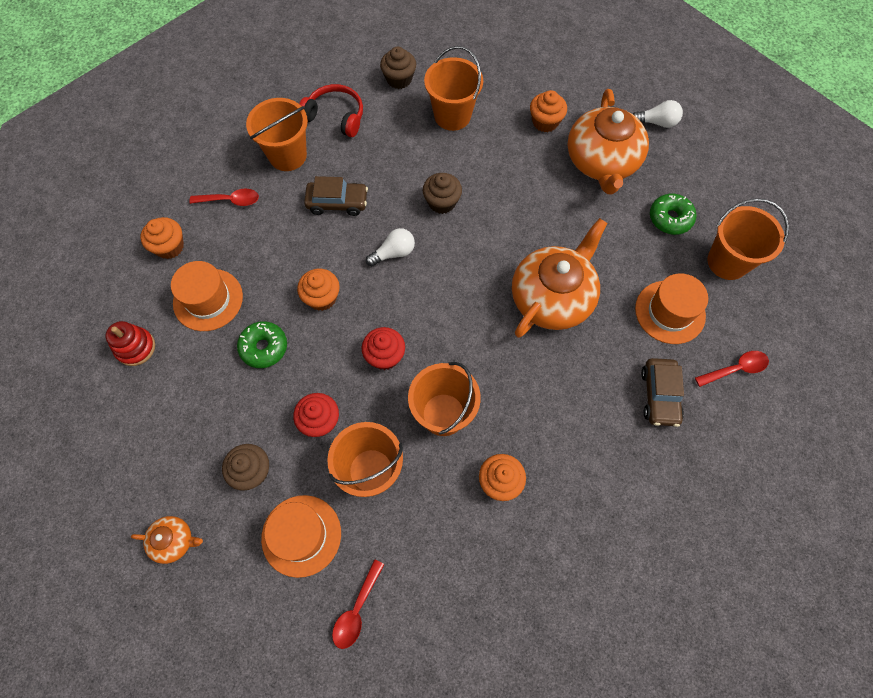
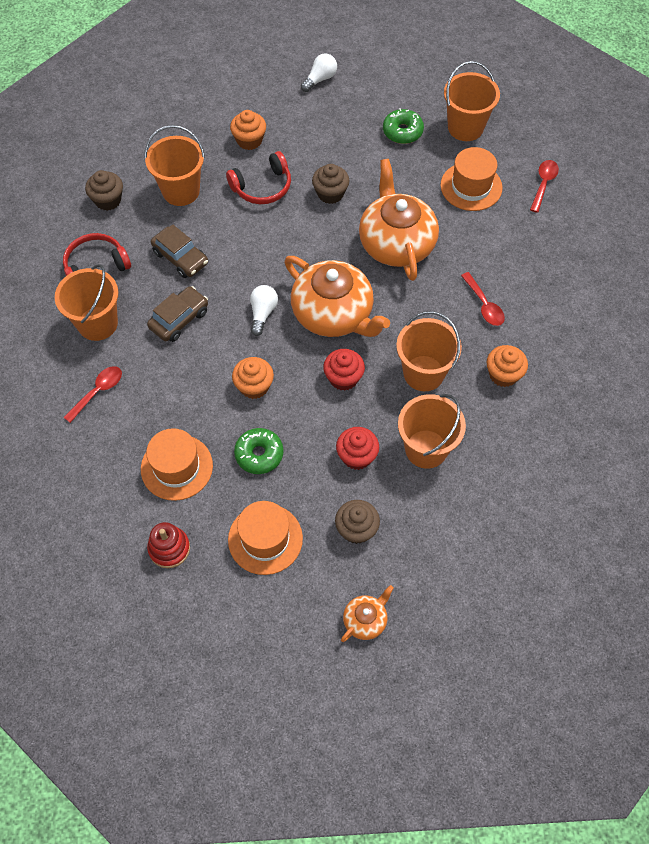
camera: 50 degrees left, 5 degrees down
(169, 247) = (96, 465): orange cupcake -> none
(301, 535) = (436, 527): orange hat -> orange hat (265, 539)
(357, 610) = (520, 527): red spoon -> red spoon (484, 305)
(442, 202) = (250, 252): brown cupcake -> brown cupcake (330, 193)
(510, 164) = (262, 187): none -> red headphones
(602, 162) = (318, 134): orange teapot -> orange teapot (334, 314)
(659, 395) = (524, 238): brown car -> brown car (180, 258)

